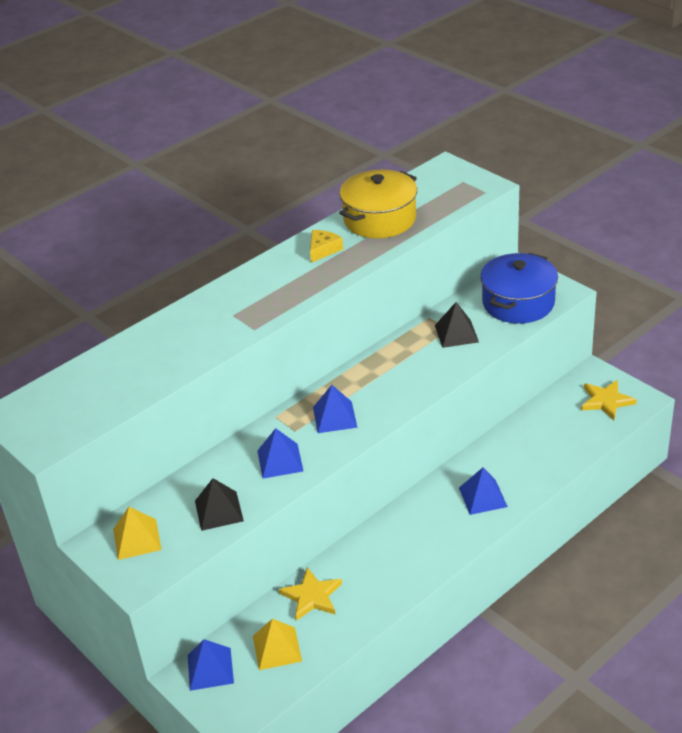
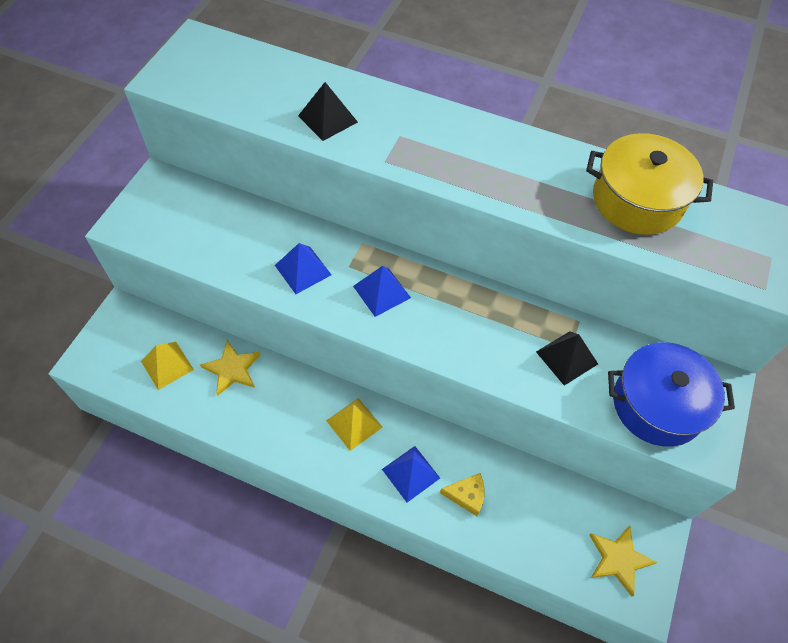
camera: 60 degrees right, 20 degrees up
(137, 539) = (170, 204): yellow pyramid -> yellow pyramid (354, 423)
(210, 669) = (133, 325): blue pyramid -> none
(219, 510) = (222, 248): black pyramid -> black pyramid (328, 119)
(323, 250) = (548, 169): yellow cheese -> yellow cheese (467, 495)

